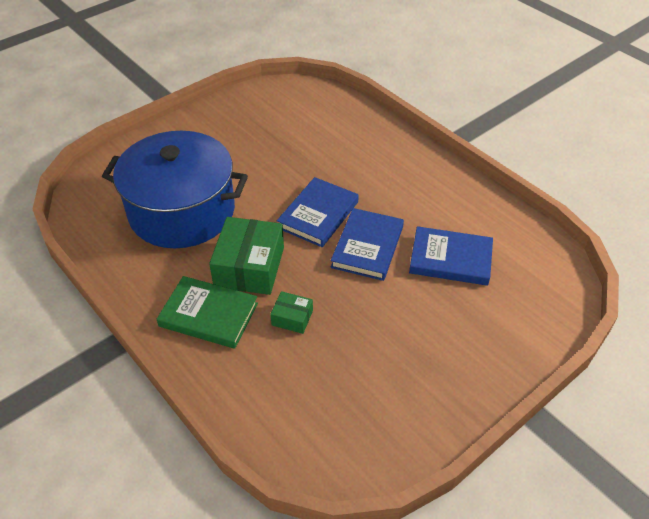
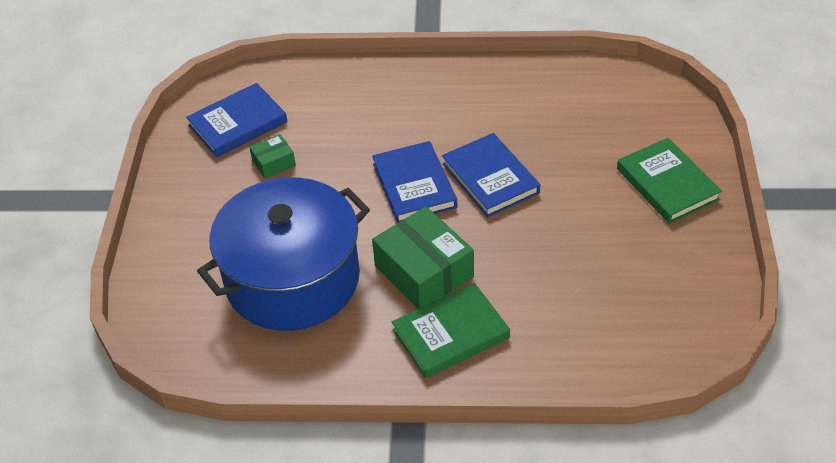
camera: 45 degrees left, 0 degrees up
(292, 318) = (516, 278): green box -> green box (273, 163)
(450, 259) = (562, 137): blue book -> blue book (238, 124)
(478, 348) = (667, 184): none -> green book

